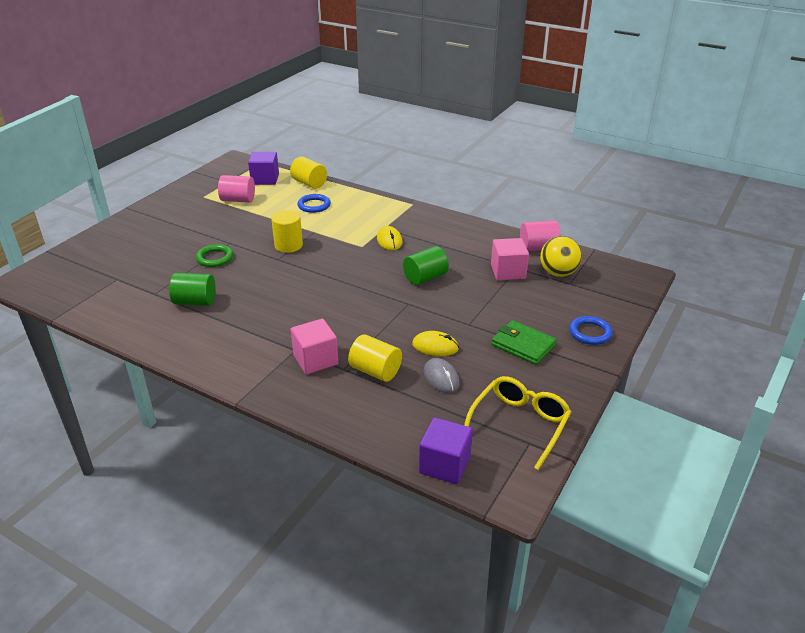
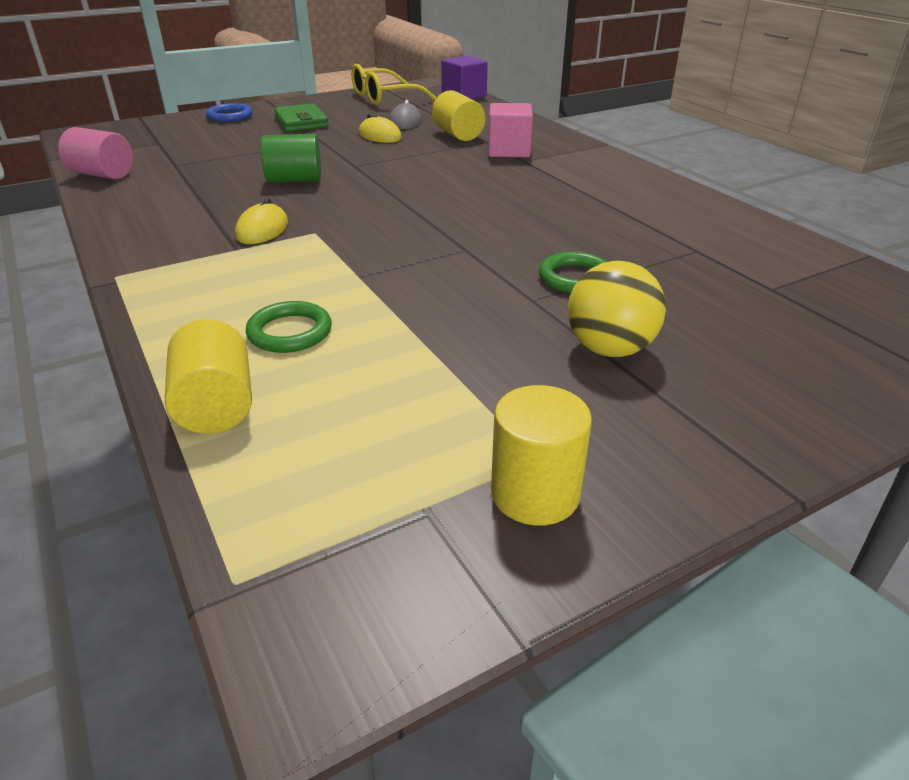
camera: 150 degrees left, 0 degrees up
(195, 302) = (631, 225): green cylinder -> none
(238, 200) = (446, 410): pink cylinder -> none
(265, 179) = (309, 471): purple cube -> none
(288, 245) = (428, 264): yellow cylinder -> yellow cylinder (535, 494)
(314, 205) = (290, 332): blue ring -> green ring
(508, 272) = (193, 164): pink cube -> none
(558, 273) = (147, 151): yellow ball -> yellow ball (609, 349)

